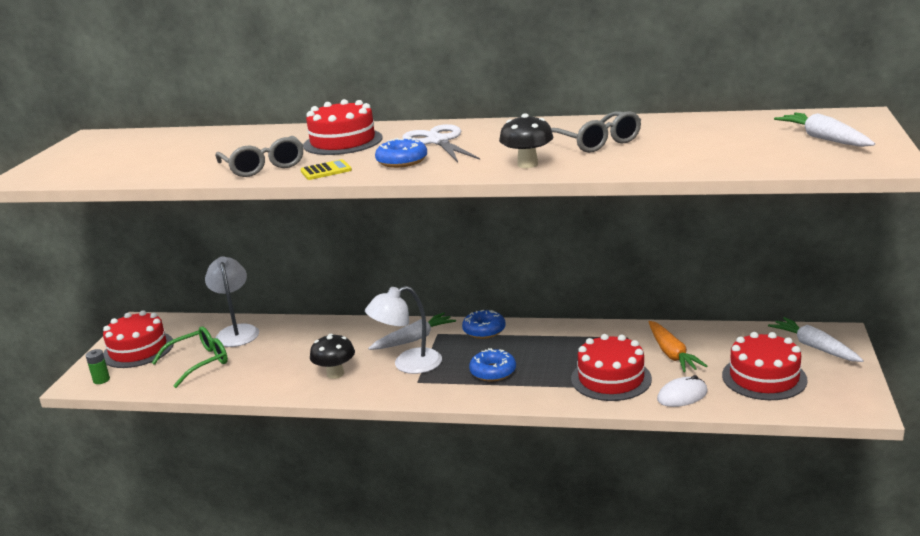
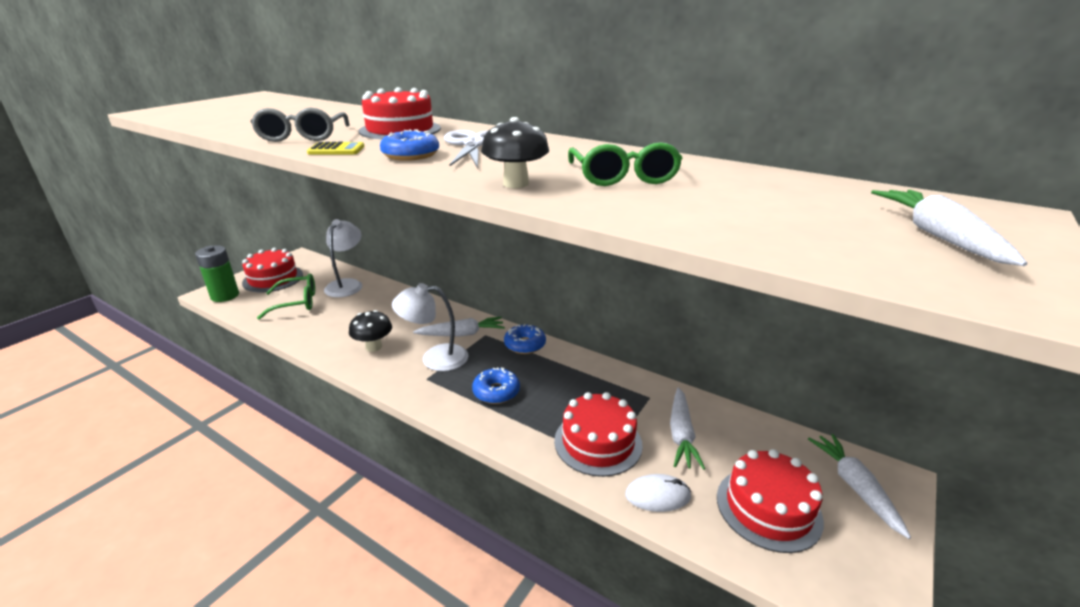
camera: 20 degrees right, 5 degrees up
(101, 380) = (225, 296): green battery -> green battery, size x1.95
(596, 142) = (623, 176): grey glasses -> green glasses
(672, 354) = (681, 434): orange carrot -> white carrot

